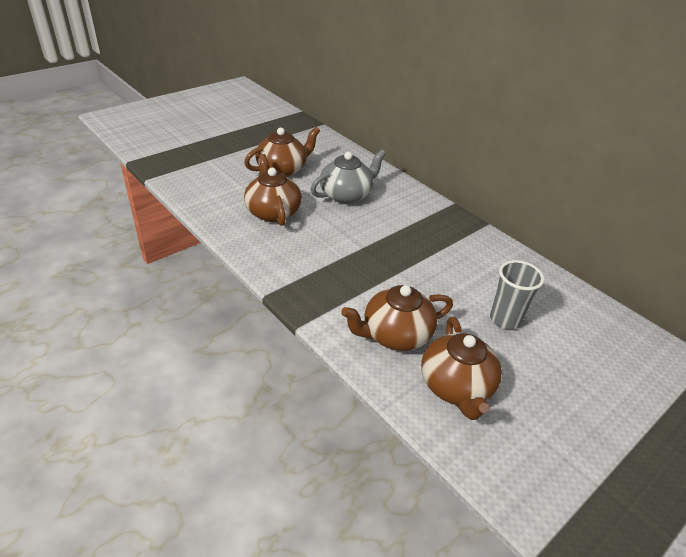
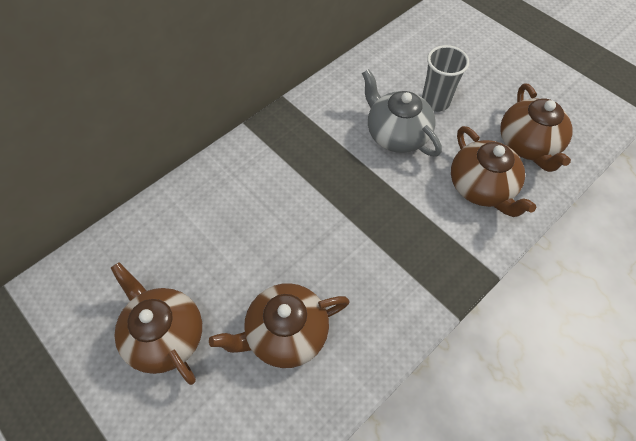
camera: 90 degrees left, 20 degrees up
(346, 195) = (233, 240): grey teapot -> grey teapot (396, 134)
(456, 387) = (528, 145): brown teapot -> brown teapot turned 90 degrees clockwise

